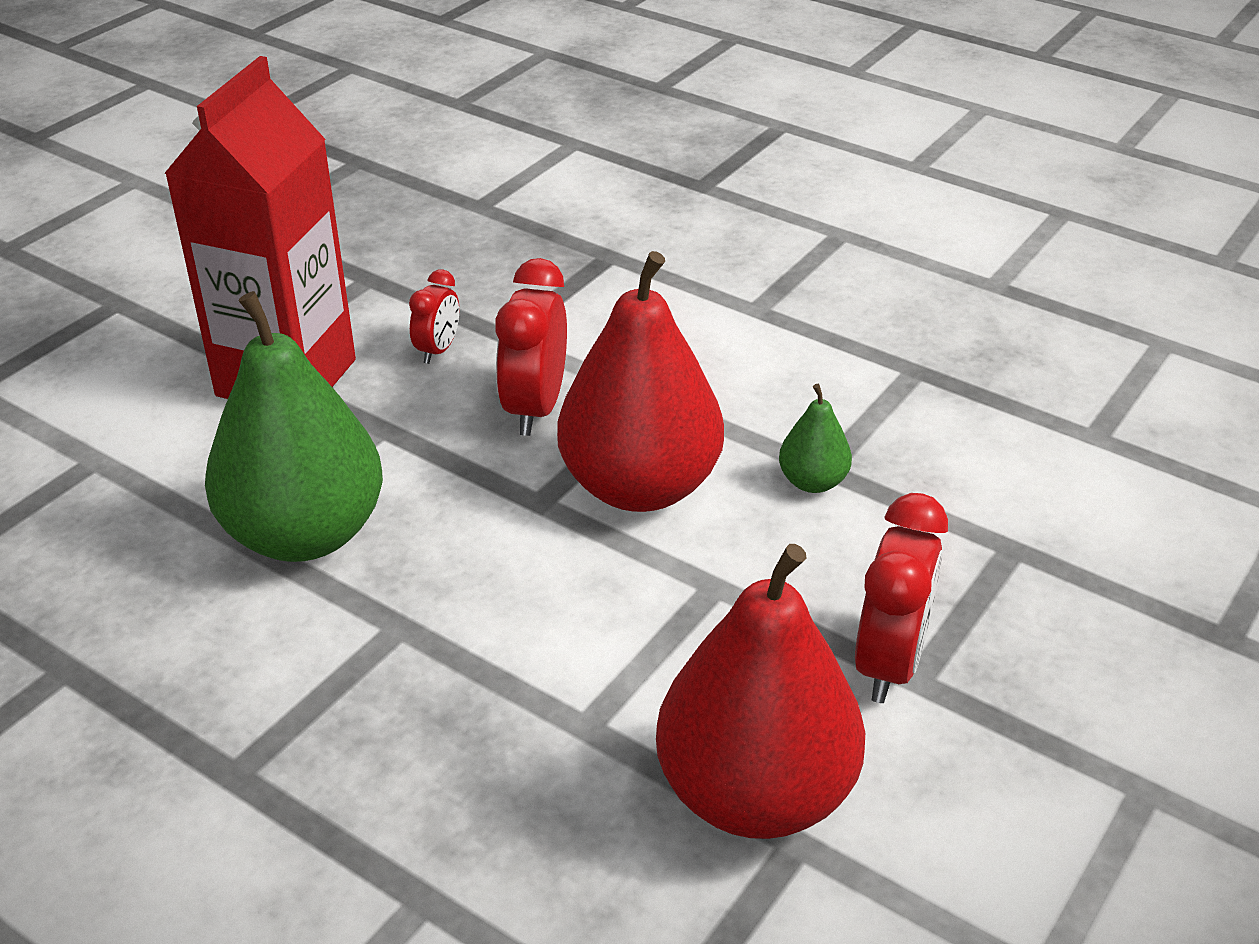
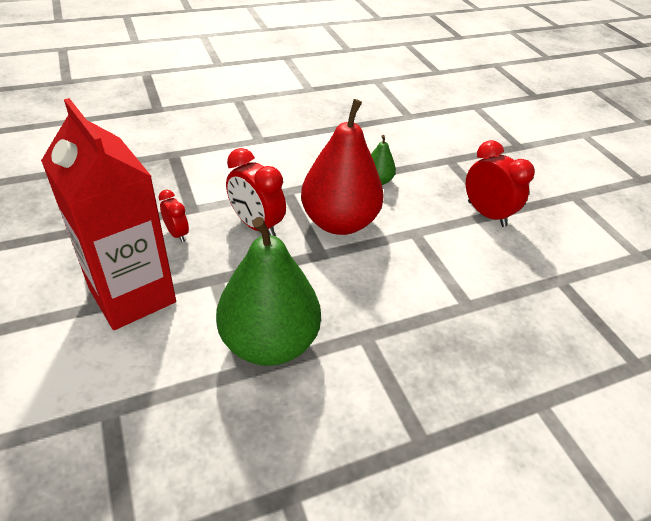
camera: 60 degrees left, 5 degrees up
(755, 794) = (531, 278): red pear -> none

